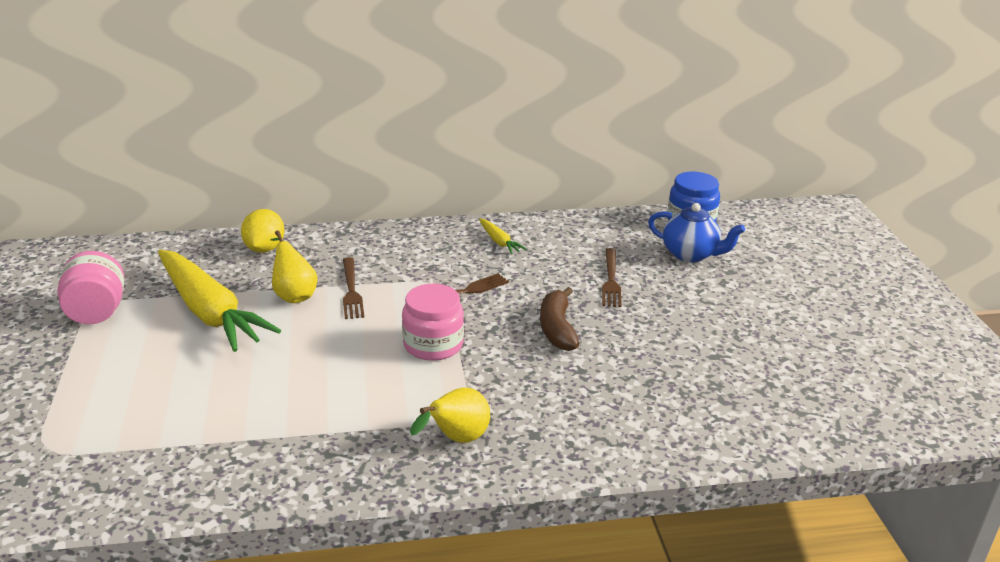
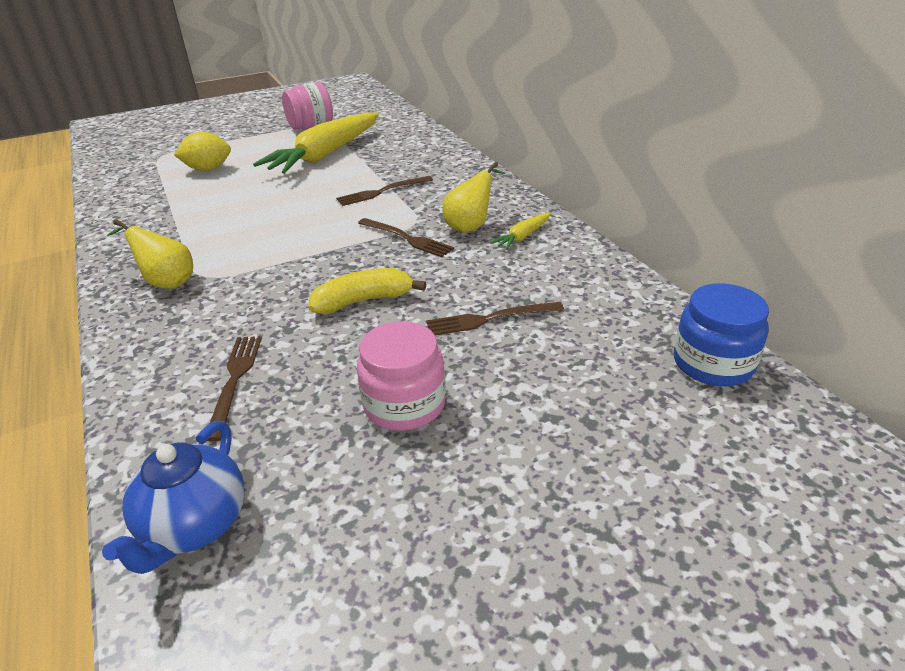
camera: 75 degrees right, 5 degrees up
(265, 249) = (427, 148): yellow lemon -> yellow lemon (208, 169)
(293, 294) = (363, 173): yellow pear -> yellow pear (471, 226)
(433, 345) = (310, 243): pink jar -> pink jar (404, 404)
(557, 328) = (363, 301): brown banana -> yellow banana
(642, 401) = (235, 380): none -> brown fork
(690, 254) = (609, 375): blue teapot -> blue teapot (194, 526)

